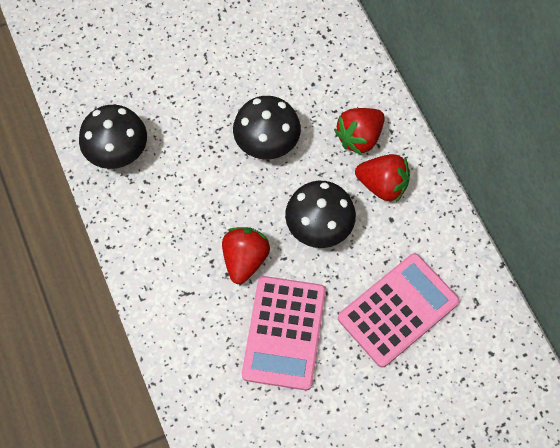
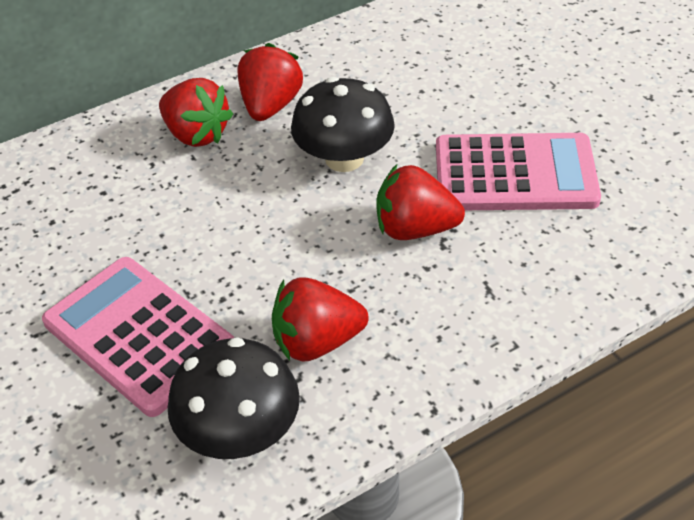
camera: 95 degrees left, 20 degrees down
(167, 193) = (317, 342): none -> red strawberry
(267, 142) = (209, 230): black mushroom -> none
(398, 310) = (448, 77): pink calculator -> pink calculator (139, 335)

